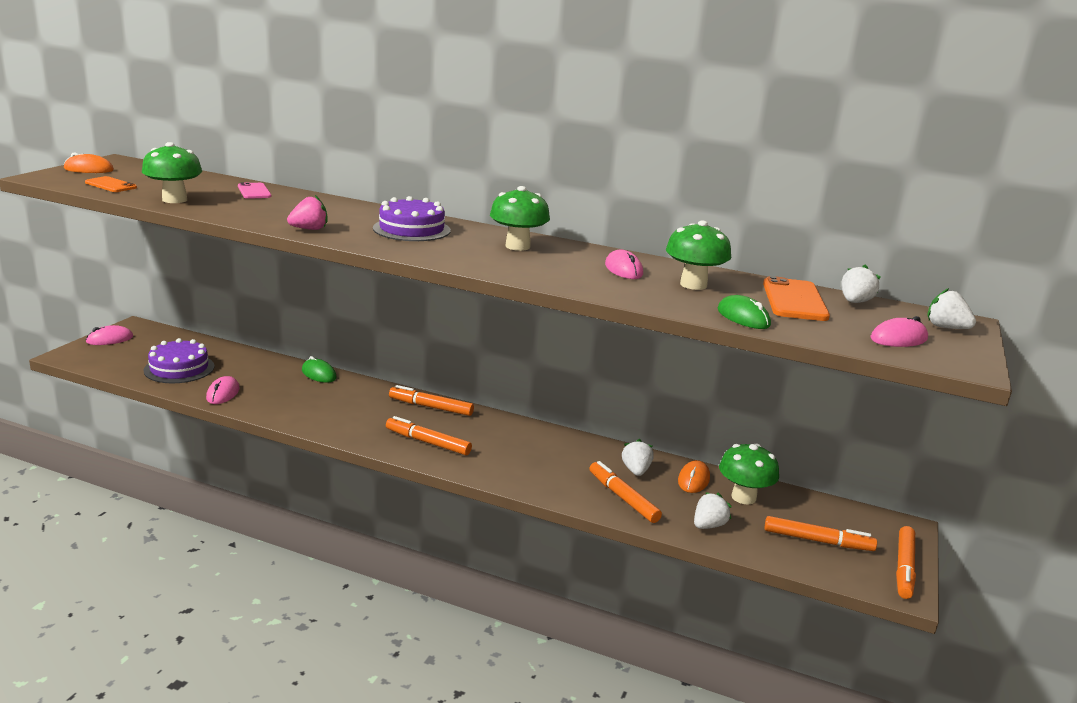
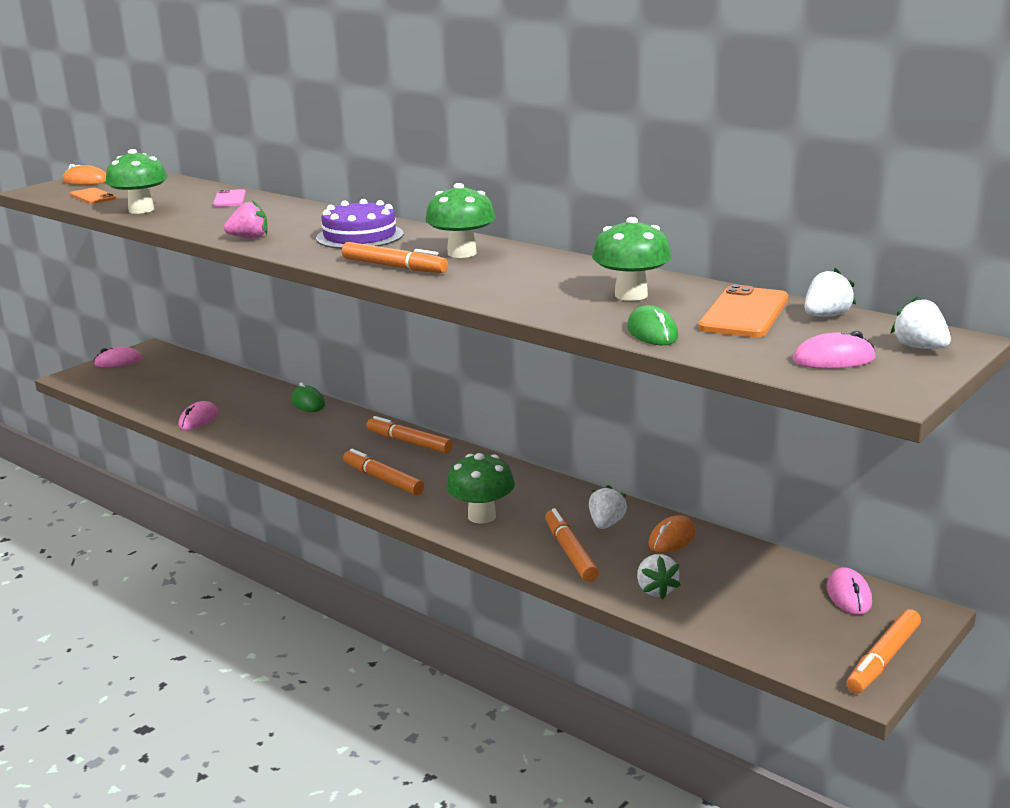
camera: 20 degrees right, 0 degrees up
(179, 368) = (169, 393): purple cake -> none
(623, 269) = (562, 278): pink mouse -> pink mouse (848, 595)
(708, 525) = (656, 590): white strawberry -> white strawberry turned 105 degrees clockwise
(743, 497) = (723, 562): green mushroom -> green mushroom (482, 516)
(817, 541) = (787, 618): orange marker -> orange marker (394, 267)

